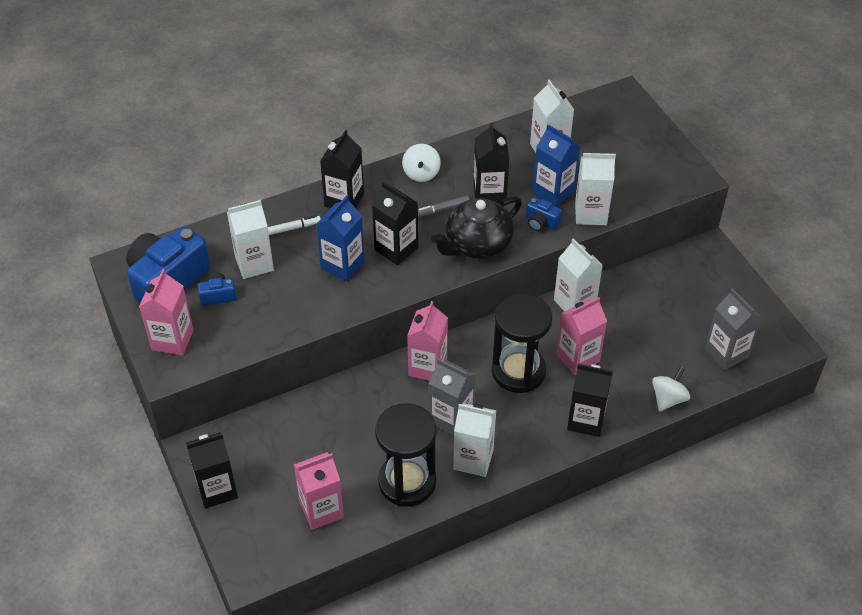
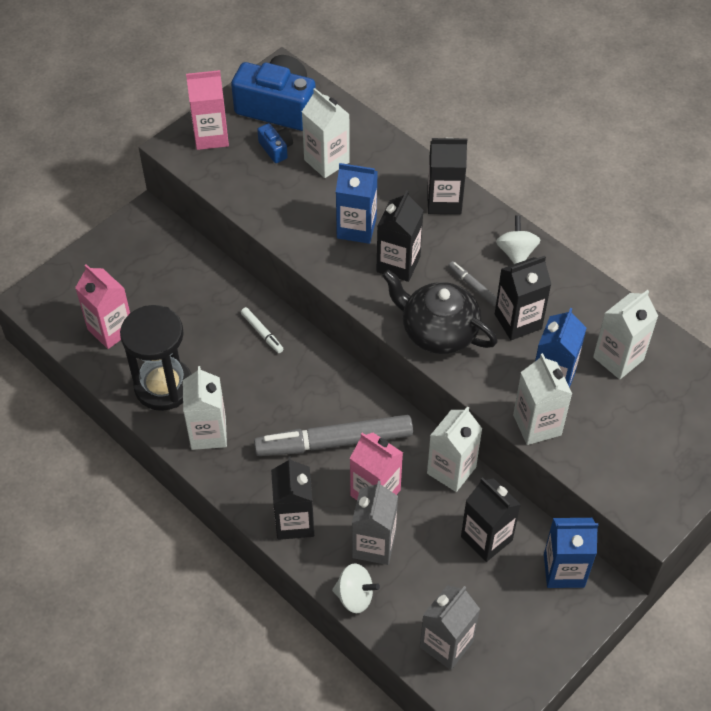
camera: 70 degrees right, 5 degrees up
(217, 489) = (107, 247): black carton -> black carton (486, 538)
(292, 228) = (385, 174): white marker -> white marker (262, 333)
(421, 173) = (516, 253): white spinning top -> white spinning top turned 105 degrees clockwise
(427, 367) = (307, 361): pink carton -> none
(451, 418) = (251, 400): grey carton -> grey carton (374, 545)
(518, 371) = (334, 442): black hourglass -> grey marker
(541, 222) = (499, 380): blue camera -> none
(685, 265) = (564, 570): none -> blue carton

